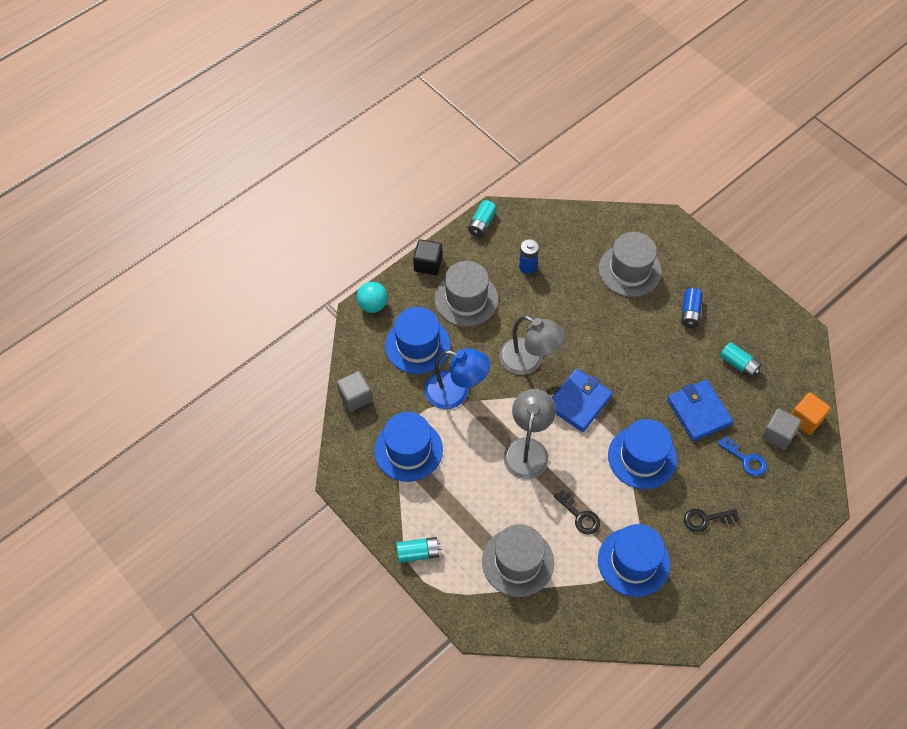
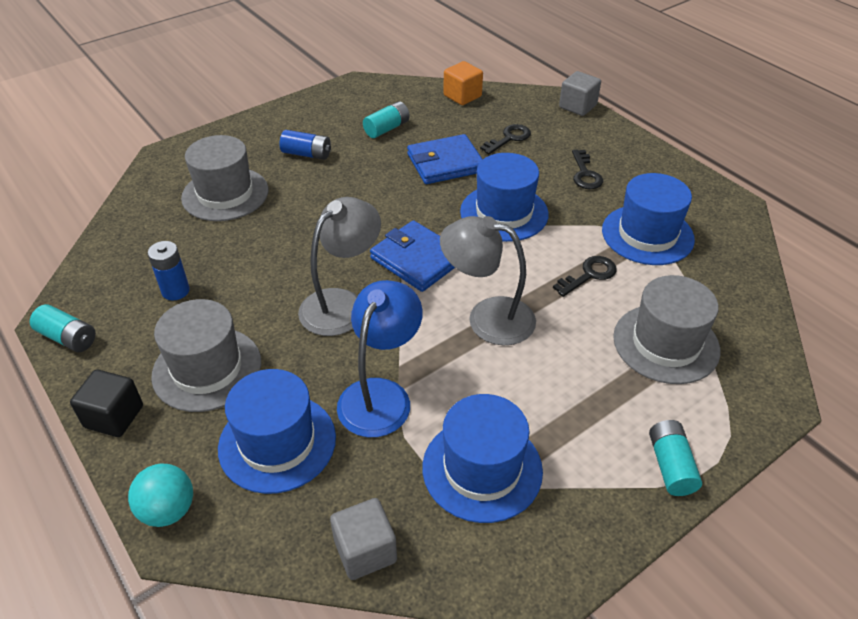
camera: 85 degrees left, 15 degrees down
(746, 459) = (509, 138): blue key -> black key
(777, 435) = (479, 115): grey cube -> grey cube (577, 106)

